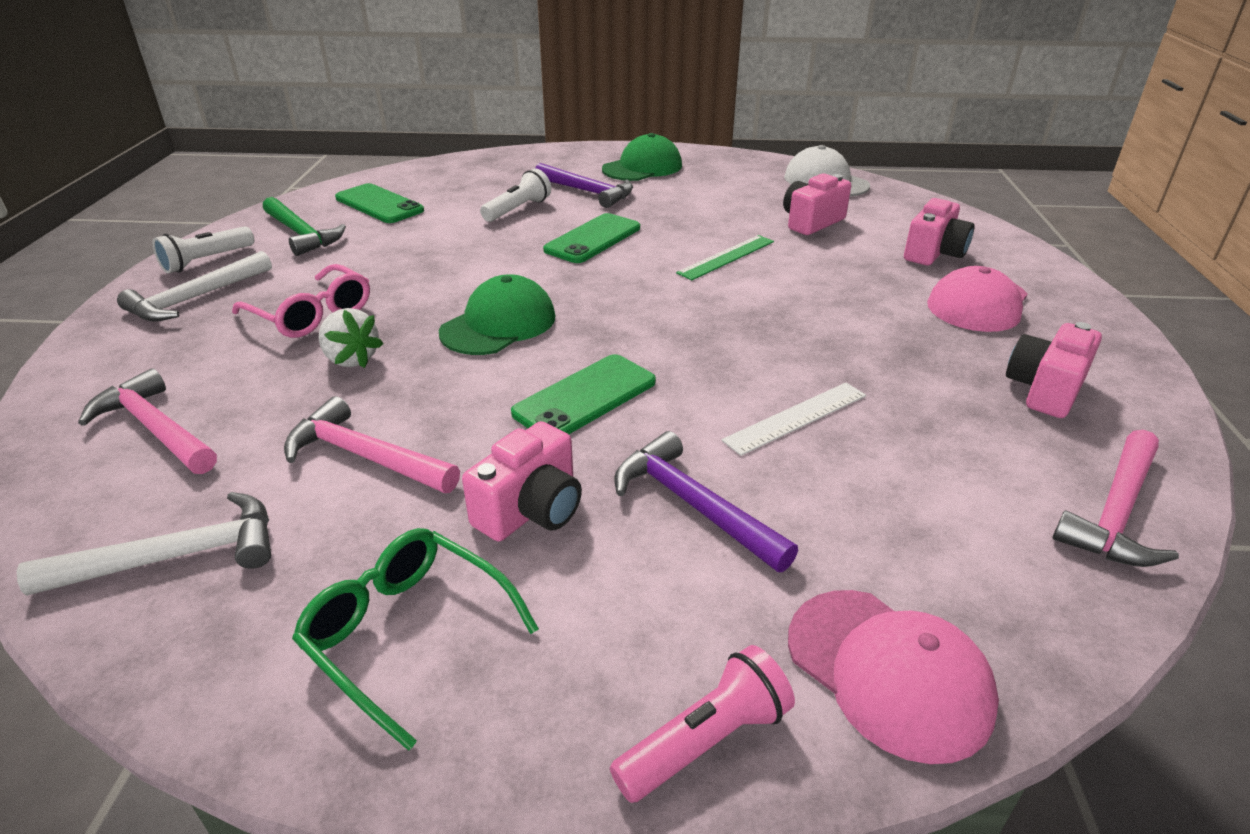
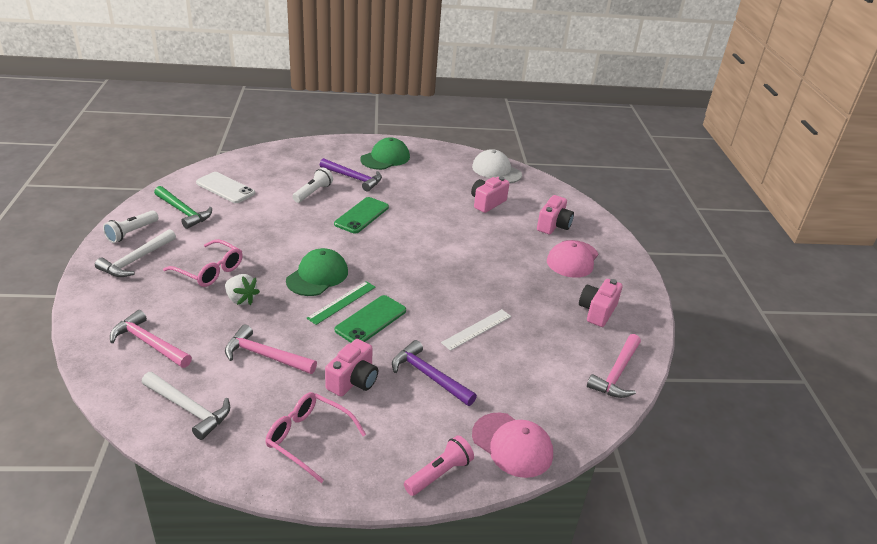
camera: 10 degrees left, 0 degrees up
(176, 556) = (189, 409): white hammer -> white hammer turned 60 degrees clockwise
(379, 204) = (225, 188): green phone -> white phone
(407, 633) = (308, 438): green glasses -> pink glasses
(726, 257) = (439, 228): green ruler -> green ruler (342, 302)

